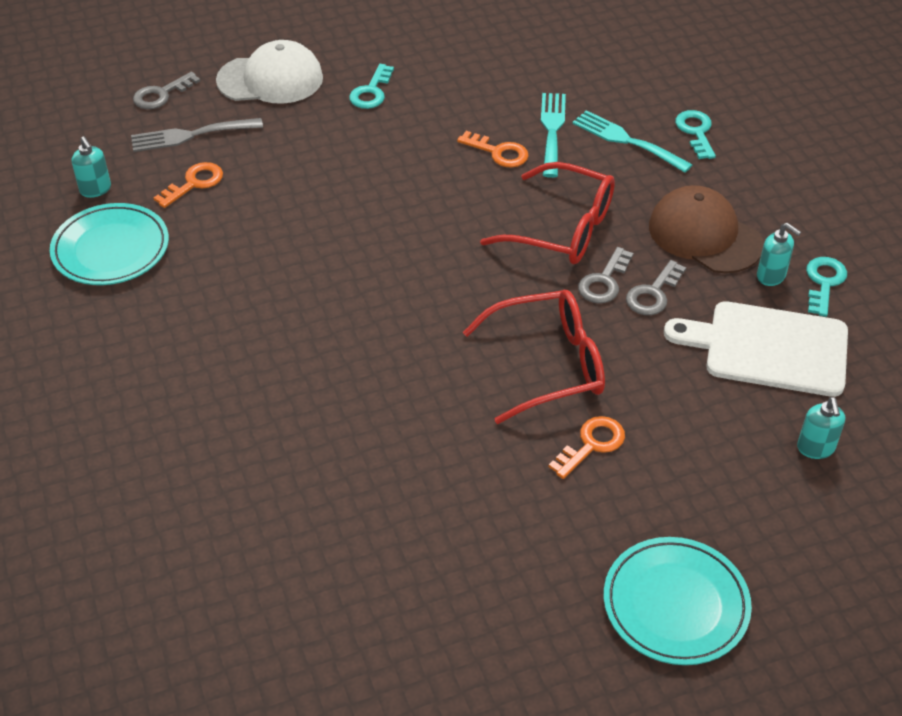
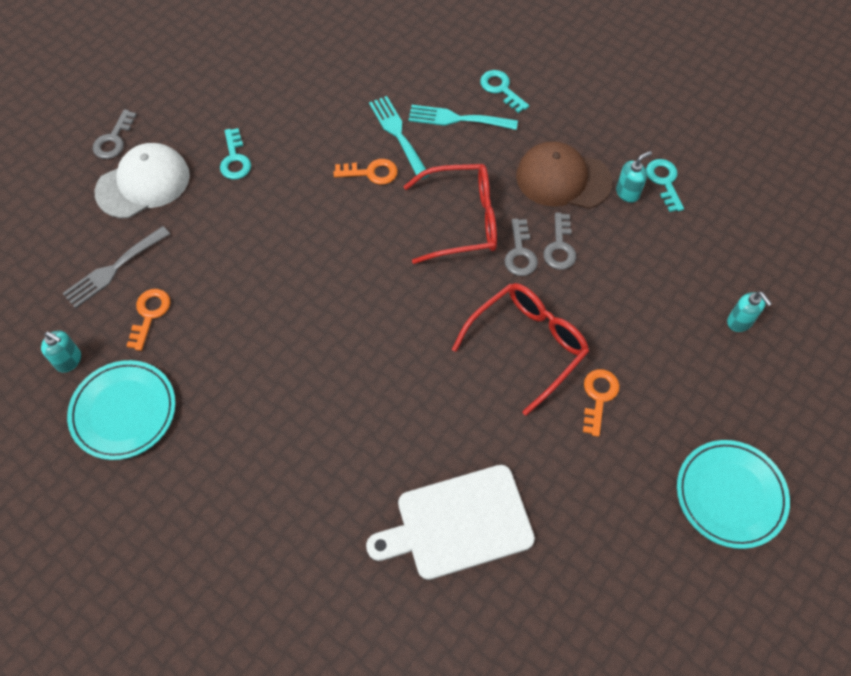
camera: 30 degrees left, 15 degrees up
(161, 94) = (59, 240): grey key -> grey key (114, 140)
(769, 348) = (662, 254): white cutting board -> white cutting board (458, 523)
(771, 276) = (627, 193): turquoise soap dispenser -> turquoise soap dispenser turned 45 degrees counterclockwise

